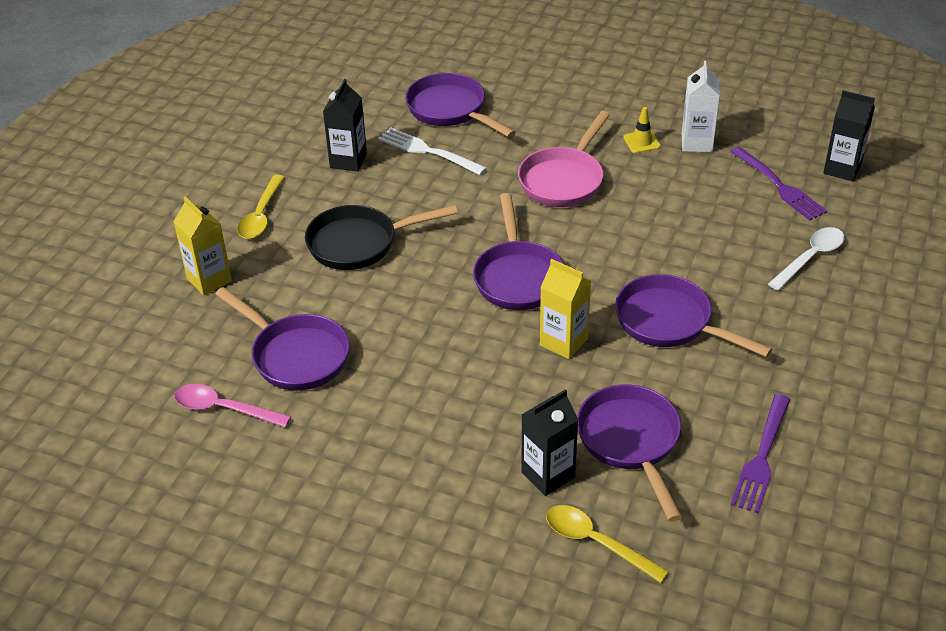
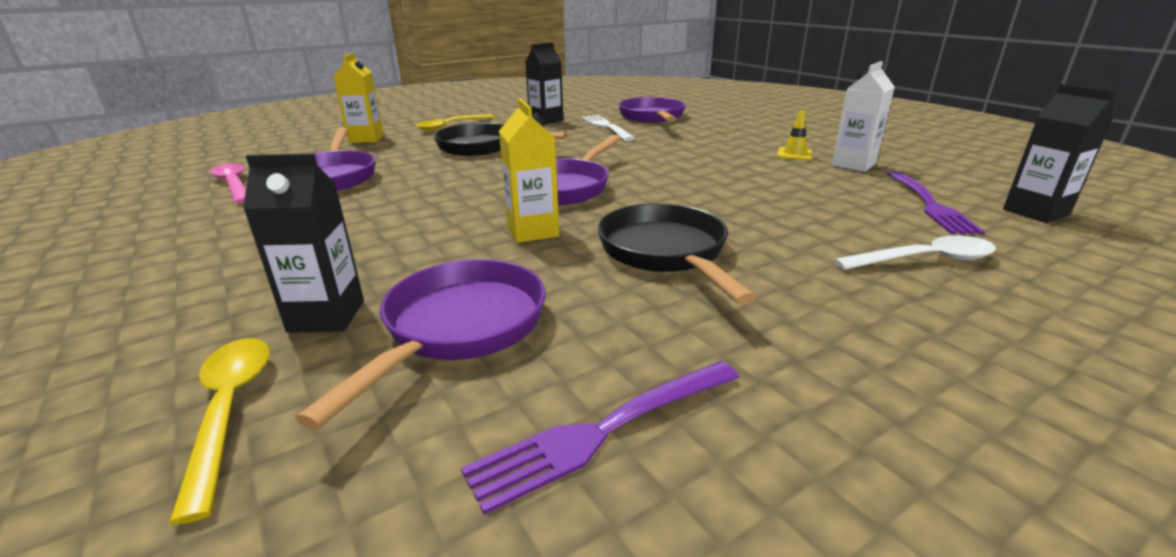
camera: 35 degrees right, 15 degrees down
(564, 180) = (691, 156): pink pan -> none
(670, 322) = (665, 253): purple pan -> black pan

